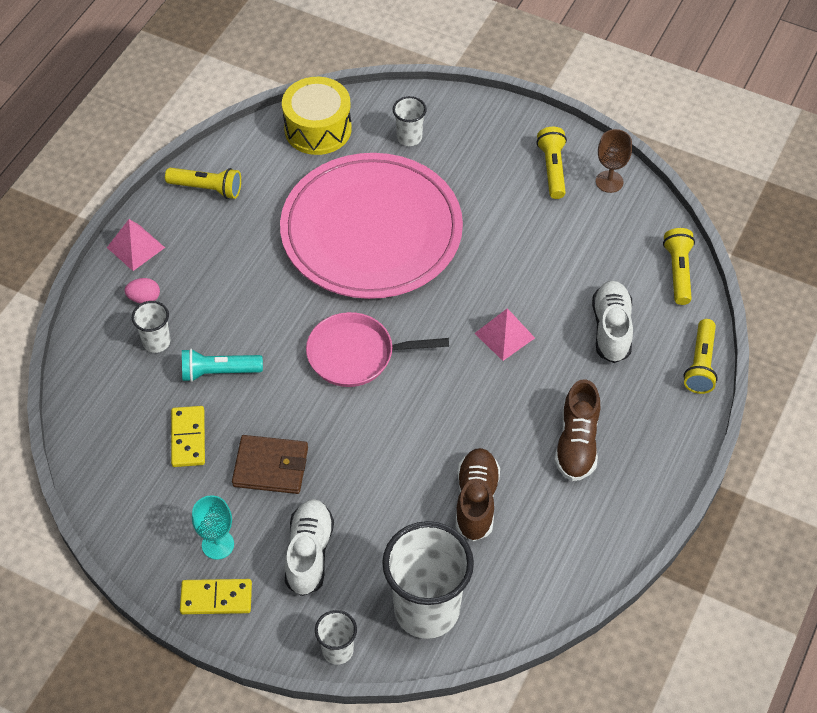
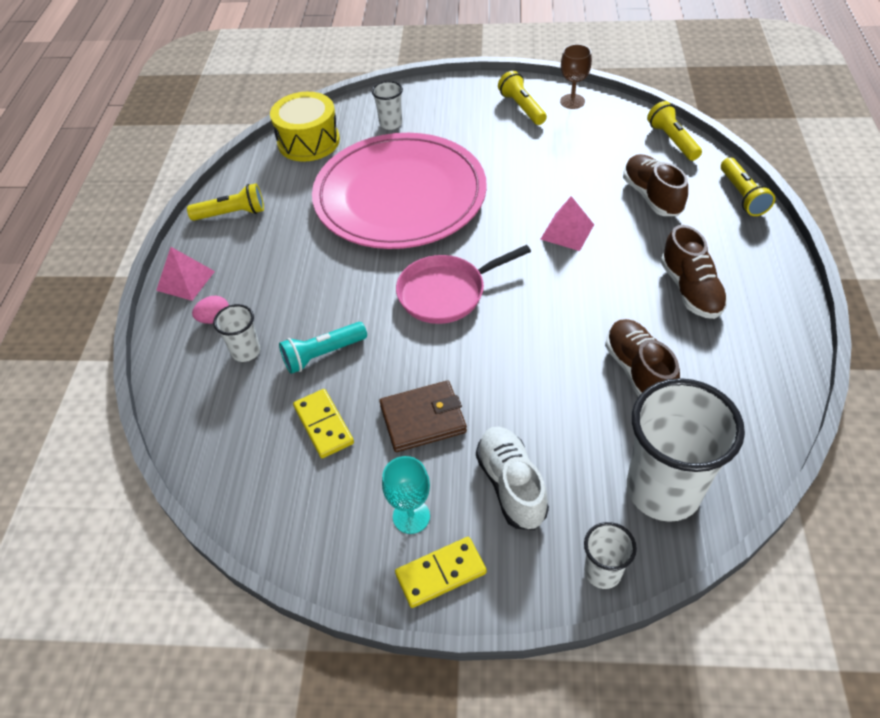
camera: 20 degrees left, 5 degrees down
(611, 329) = (651, 196): white shoe -> brown shoe

